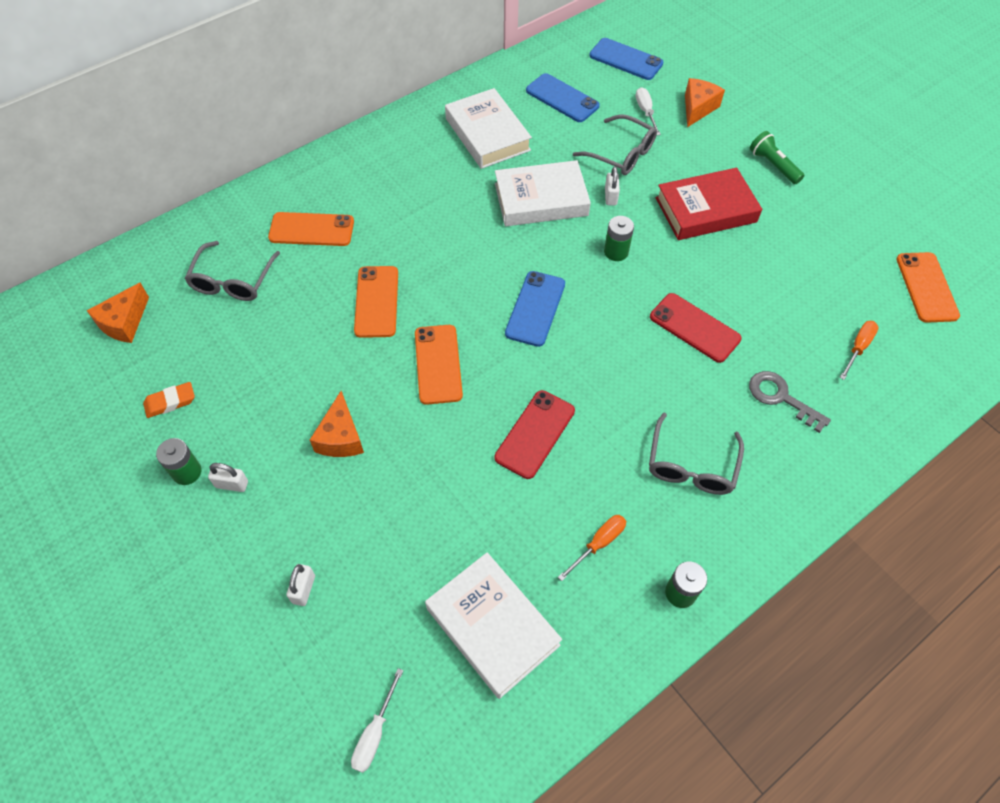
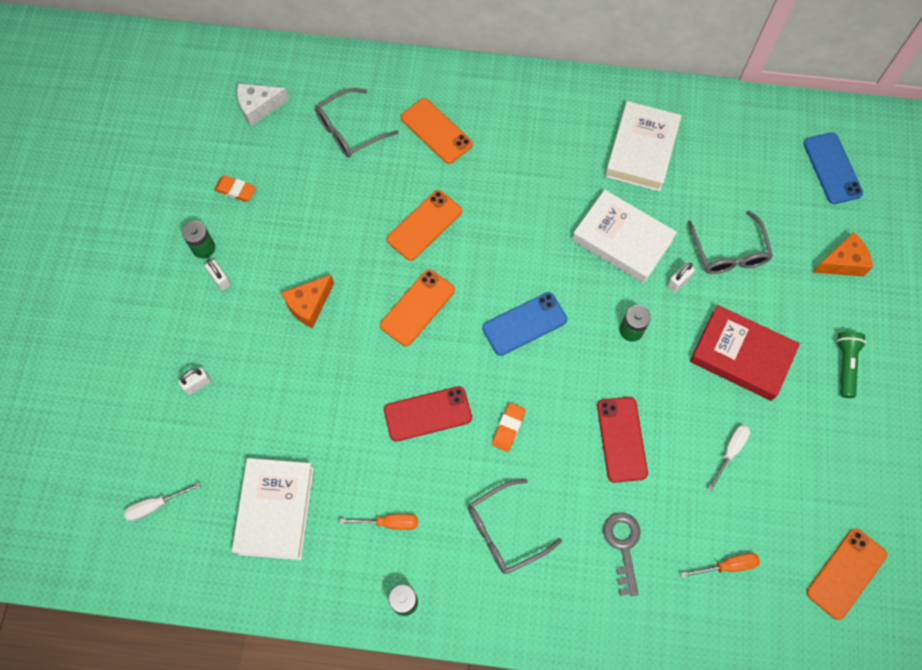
camera: 45 degrees right, 10 degrees up
(124, 322) = (259, 107): orange cheese -> white cheese
(562, 98) = (736, 164): blue phone -> none
(608, 390) = (508, 428): none -> orange eraser
(645, 112) = (792, 230): white screwdriver -> white screwdriver (730, 452)

